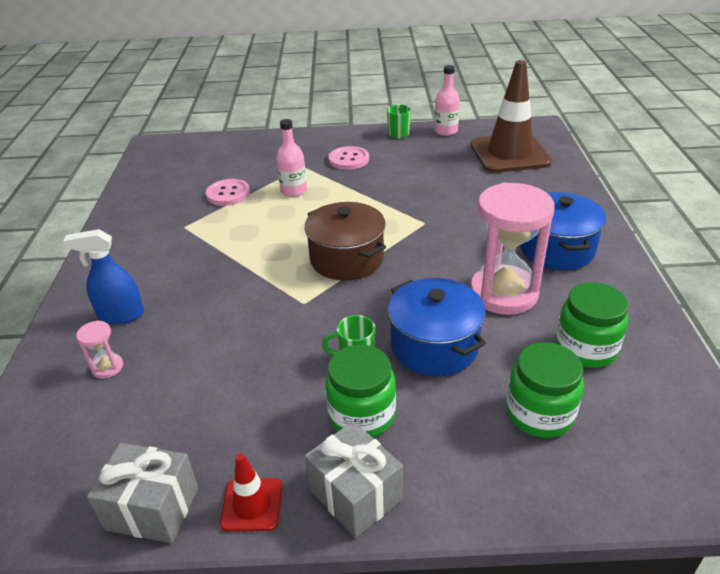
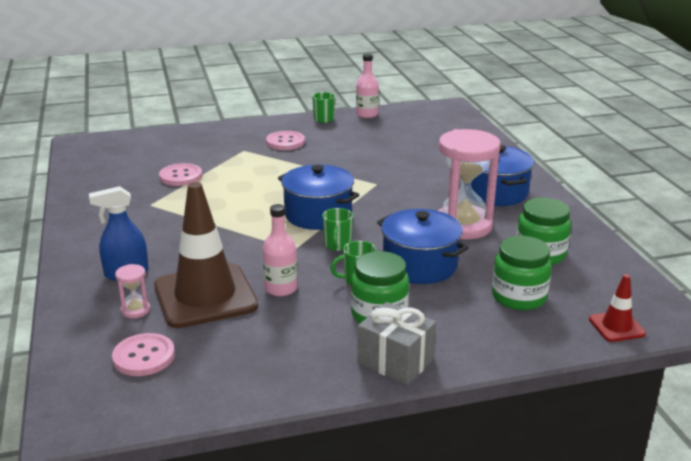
camera: 15 degrees left, 10 degrees down
(86, 436) = (144, 356): none -> pink button
(152, 508) = (231, 392): grey gift -> none
(252, 504) = (314, 378): red traffic cone -> red traffic cone (616, 326)
(293, 191) = (244, 169): pink bottle -> pink bottle (281, 288)
(346, 259) = (318, 215): brown pot -> blue pot
(352, 304) = (337, 245): none -> green mug
(509, 154) = (431, 128): brown traffic cone -> brown traffic cone (205, 296)

